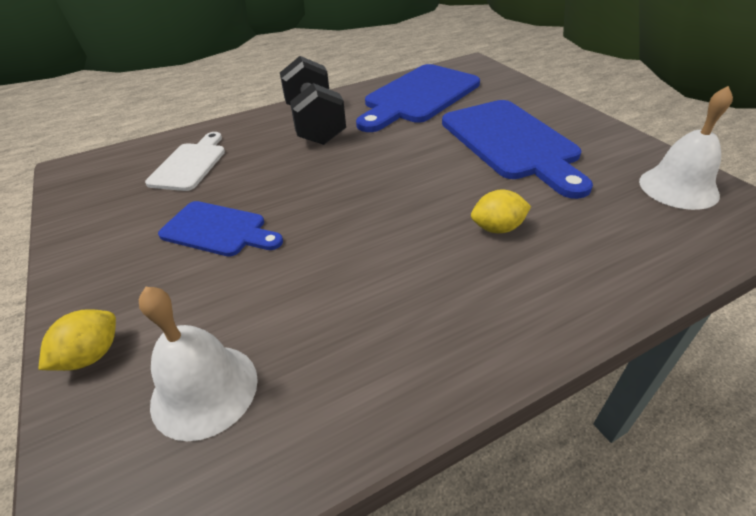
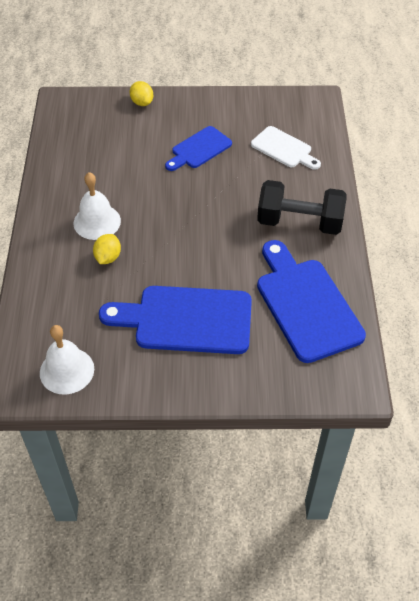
camera: 115 degrees right, 10 degrees up
(204, 390) = (98, 129): white bell -> white bell (97, 222)

